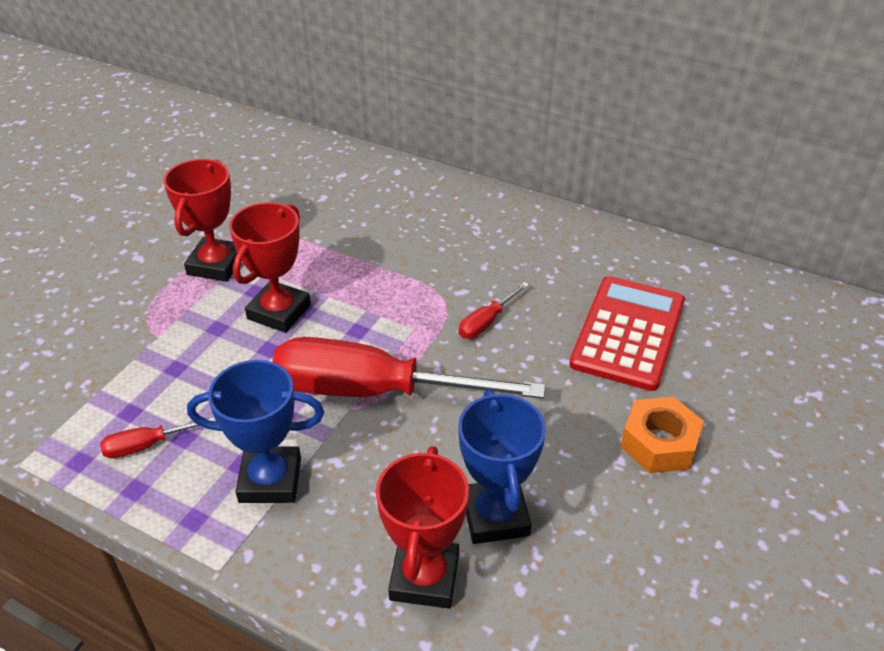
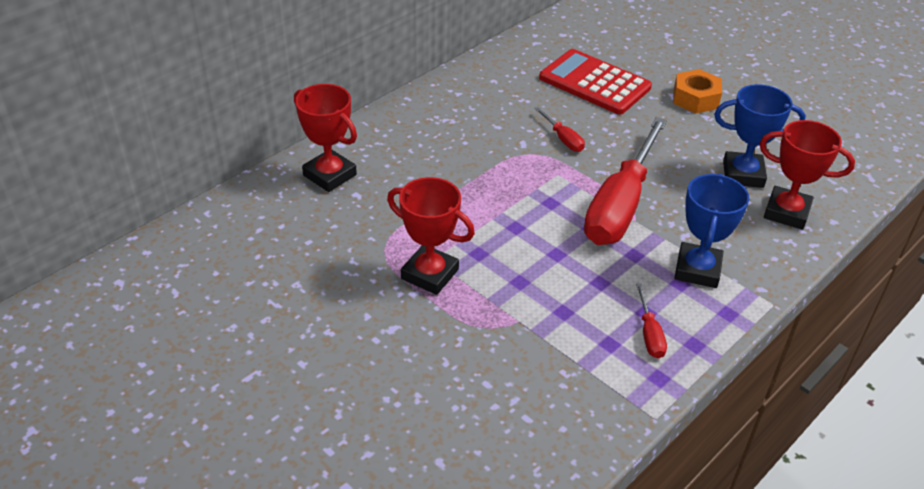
camera: 75 degrees left, 0 degrees up
(279, 312) = (512, 242): red trophy -> red trophy (330, 175)

